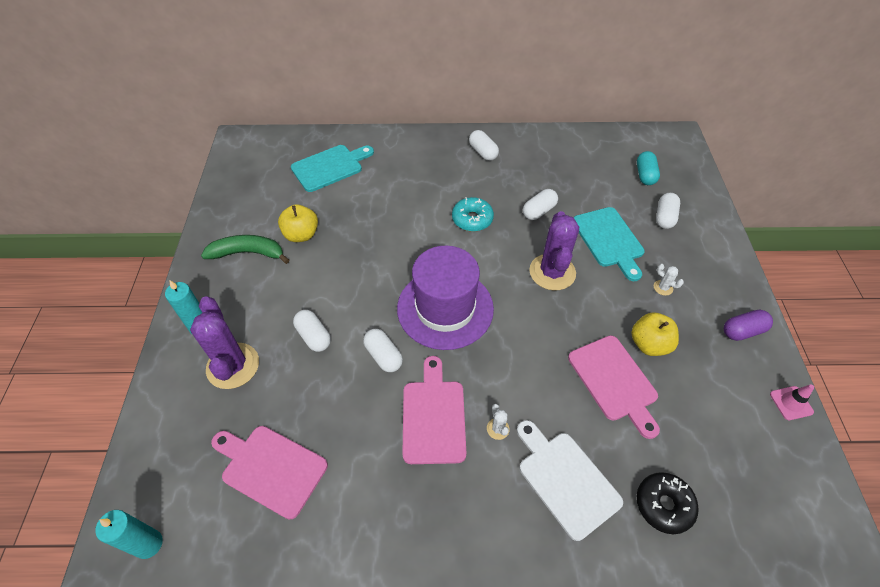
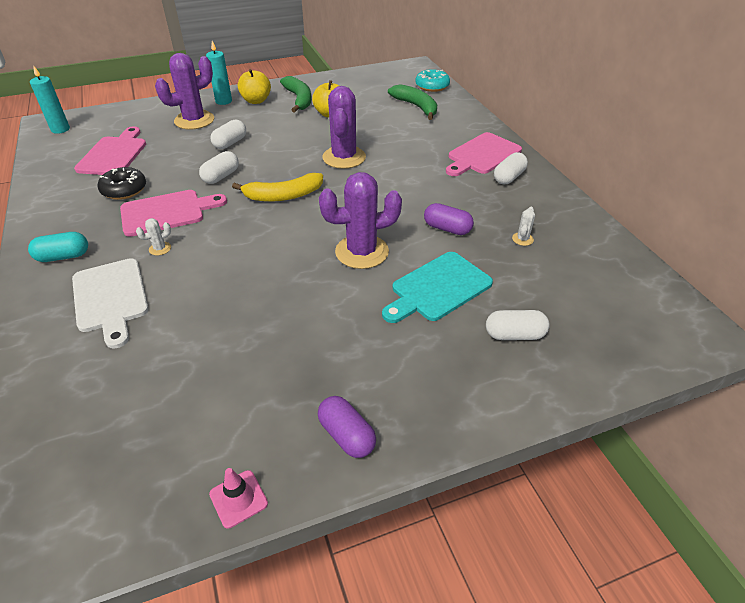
camera: 70 degrees right, 10 degrees down
(330, 167) = (416, 107): turquoise cutting board -> green banana
(398, 246) = (344, 157): none -> purple cactus
(445, 308) = (283, 196): purple hat -> yellow banana
(472, 219) = (404, 189): turquoise donut -> turquoise donut (432, 86)
(539, 211) = (447, 229): white capsule -> purple capsule
(565, 480) = (111, 298): white cutting board -> white cutting board turned 120 degrees clockwise
(614, 381) = (230, 318): pink cutting board -> pink cutting board (482, 155)
(645, 175) = (584, 307): turquoise capsule -> turquoise capsule (63, 256)
(649, 344) = (290, 341): yellow apple -> yellow apple (256, 101)
(663, 288) = (385, 345): white cactus -> white cactus (522, 239)
(663, 505) = (84, 373): black donut -> black donut (124, 190)

